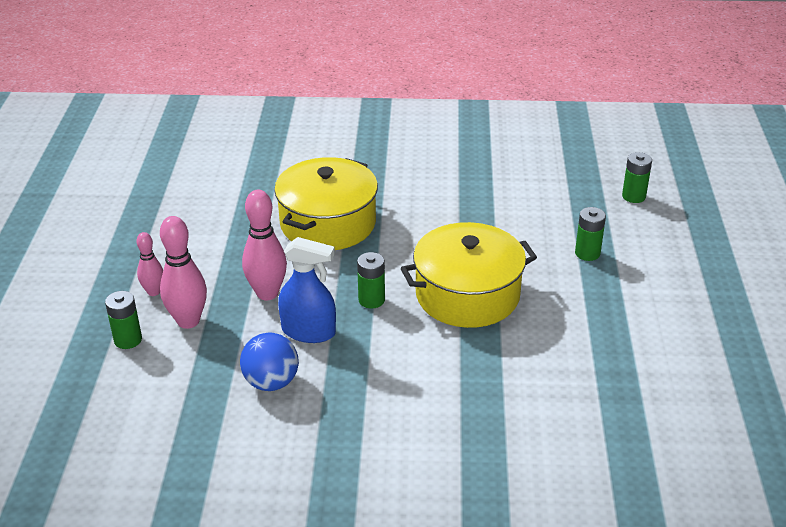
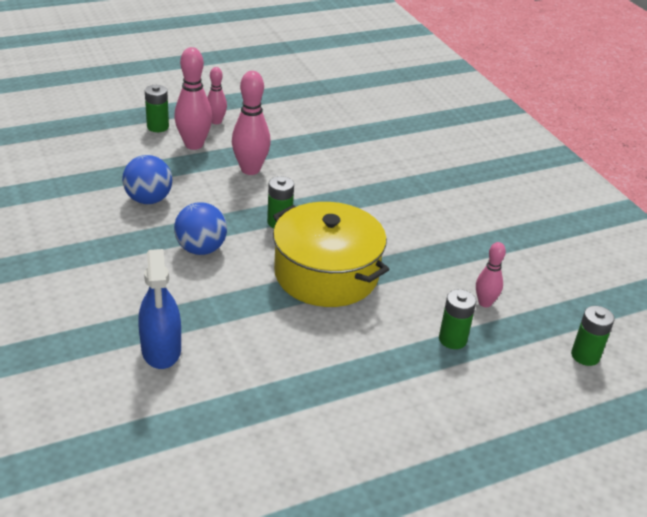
camera: 60 degrees right, 0 degrees up
(308, 331) = (218, 201): blue spray bottle -> blue spray bottle (161, 350)
(328, 223) = (363, 174): yellow pot -> none
(383, 365) = (201, 249): none -> blue ball
(551, 220) = (485, 303): none -> pink bowling pin

